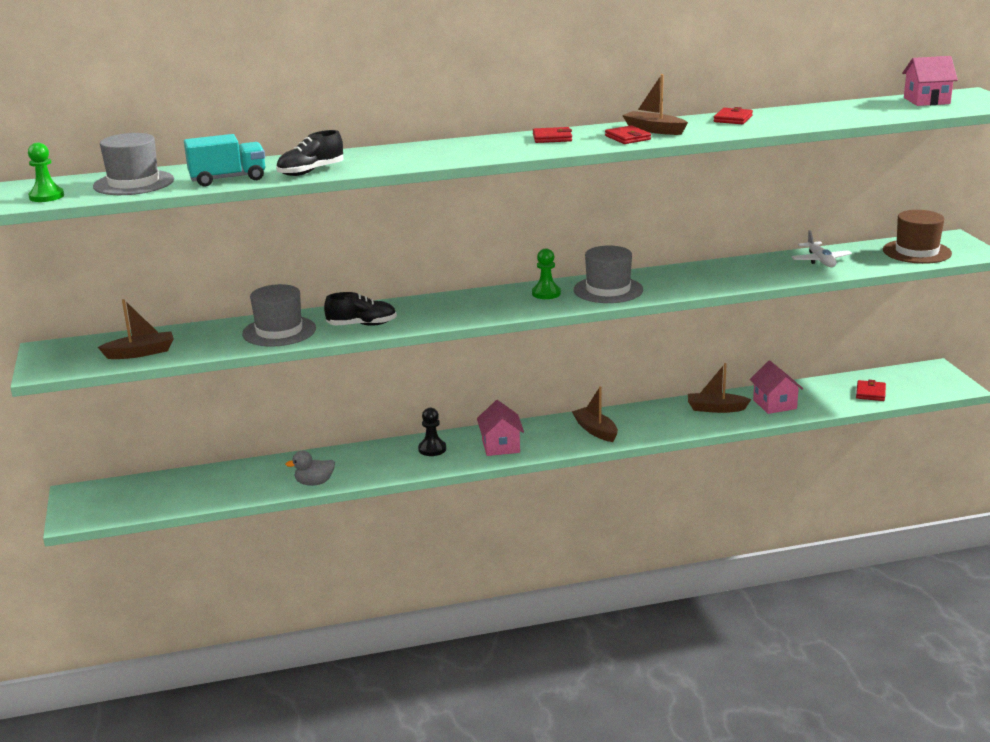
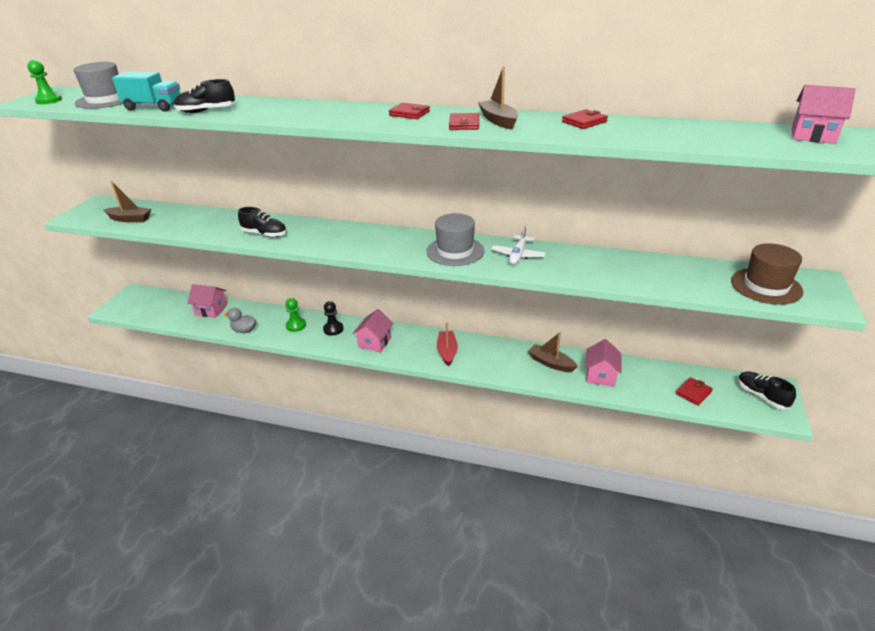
camera: 30 degrees right, 10 degrees up
(233, 477) = (211, 310): none -> pink house
(279, 331) = (216, 225): grey hat -> none
(546, 293) = (409, 242): green pawn -> green pawn (296, 325)
(595, 431) = (447, 352): brown boat -> red boat
(820, 261) = (660, 270): white plane -> white plane (518, 255)
(928, 378) = (761, 396): none -> black shoe

